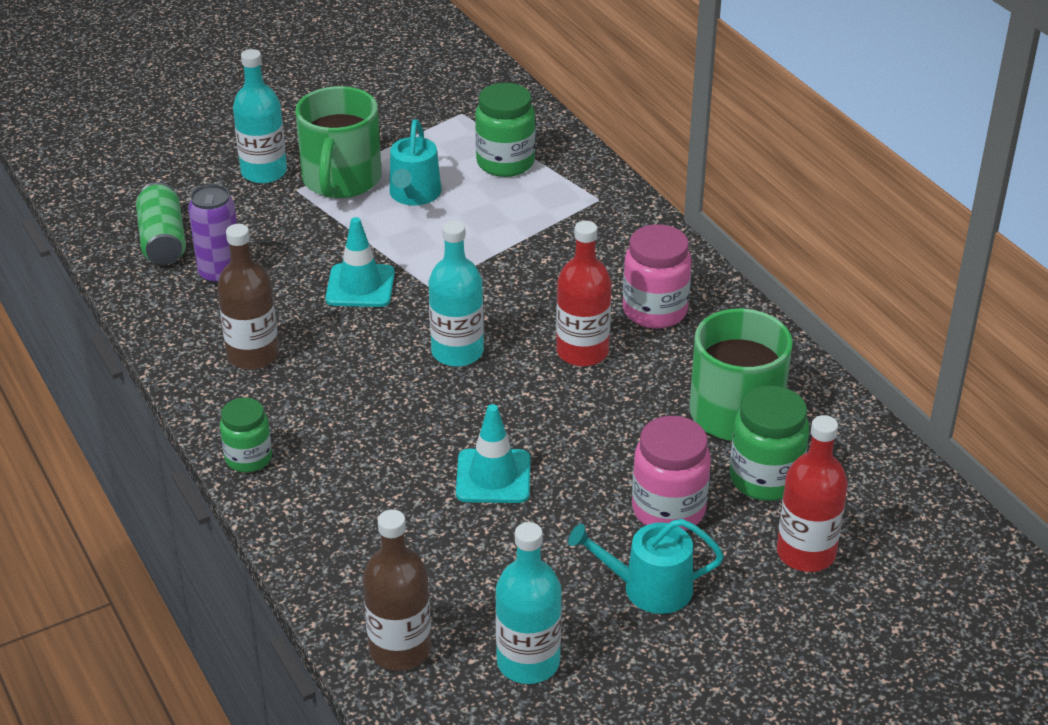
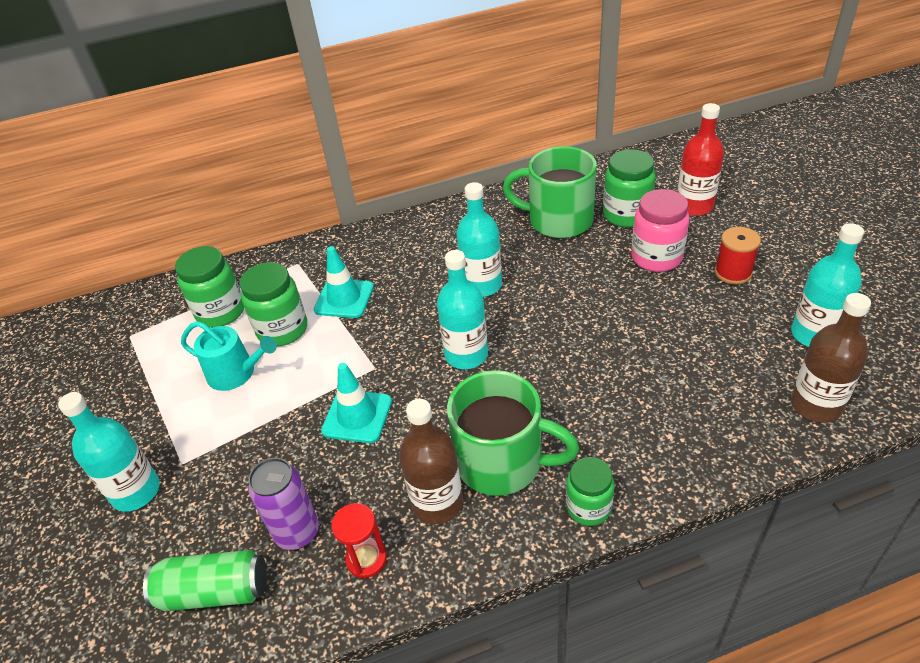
camera: 75 degrees left, 5 degrees up
(192, 320) = (366, 559): none -> red hourglass
(341, 180) = (185, 426): green mug -> green mug (502, 462)
(482, 211) = (282, 330): none -> green jar
(493, 477) = (620, 342): turquoise traffic cone -> turquoise traffic cone (344, 298)
(582, 352) = (482, 285): red bottle -> turquoise bottle
(648, 588) = (733, 272): turquoise watering can -> red spool
(654, 311) = (444, 246): pink jar -> none

